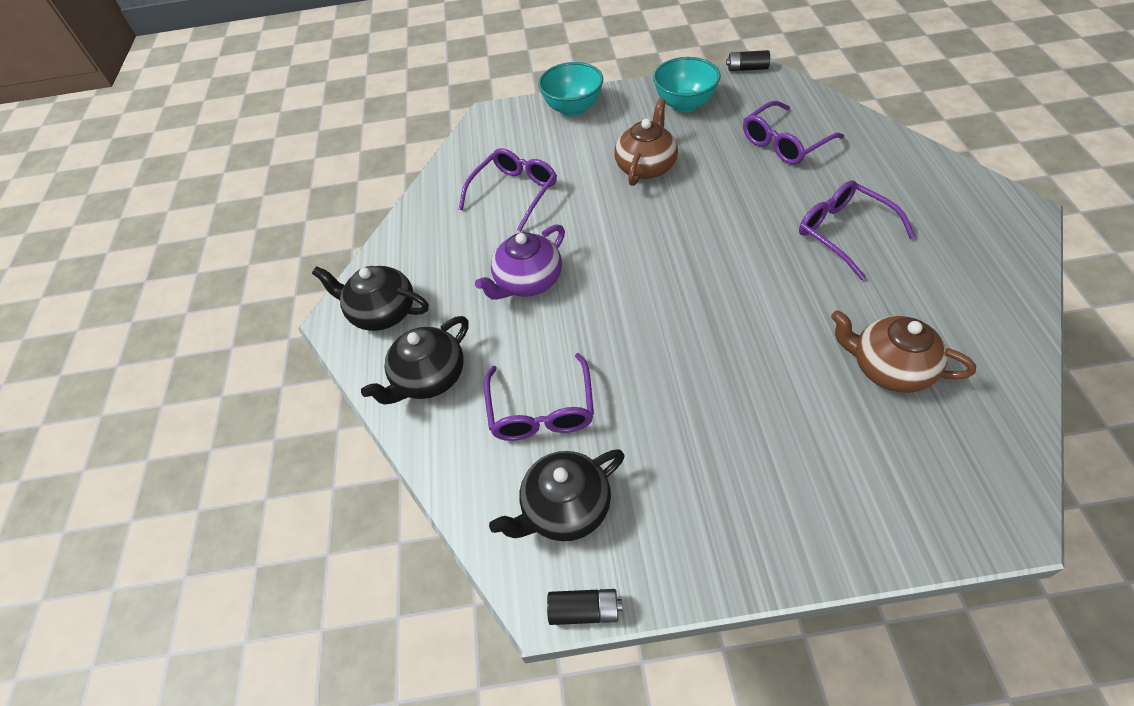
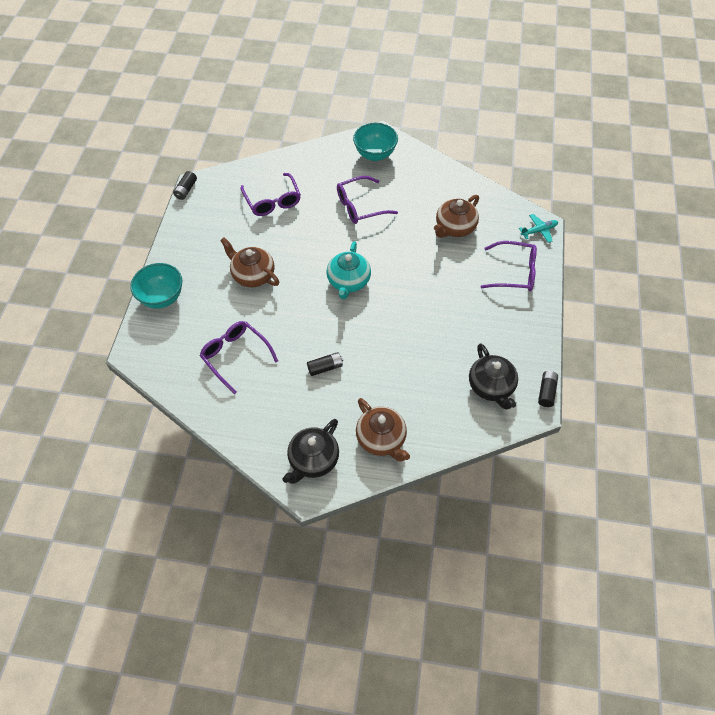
camera: 80 degrees left, 5 degrees up
(428, 378) = (381, 439): black teapot -> brown teapot
(527, 281) = (325, 367): purple teapot -> black battery
(541, 410) = (427, 383): purple glasses -> purple glasses (514, 272)
(684, 104) = (202, 234): turquoise bowl -> turquoise bowl (375, 154)
(687, 262) = (348, 282): none -> turquoise teapot
(987, 517) = (539, 231): none -> turquoise plane

